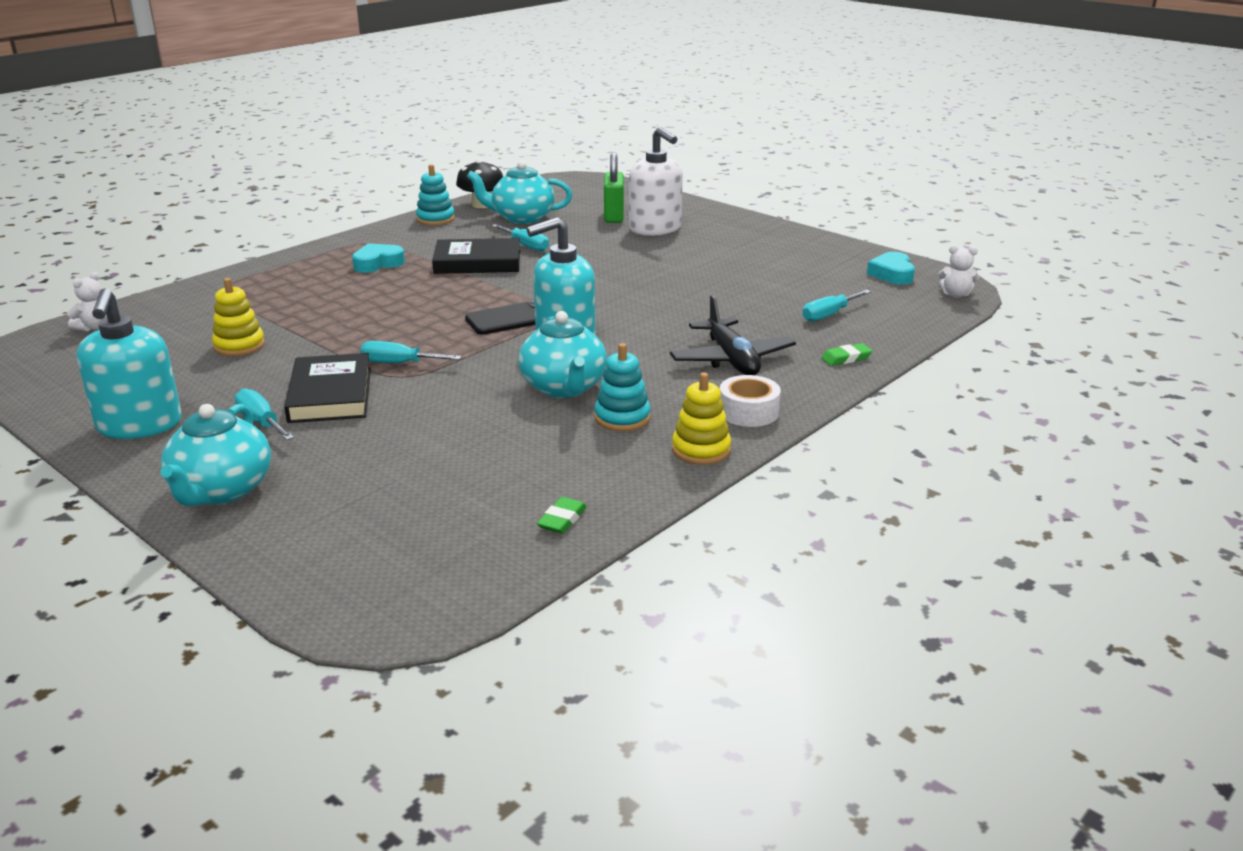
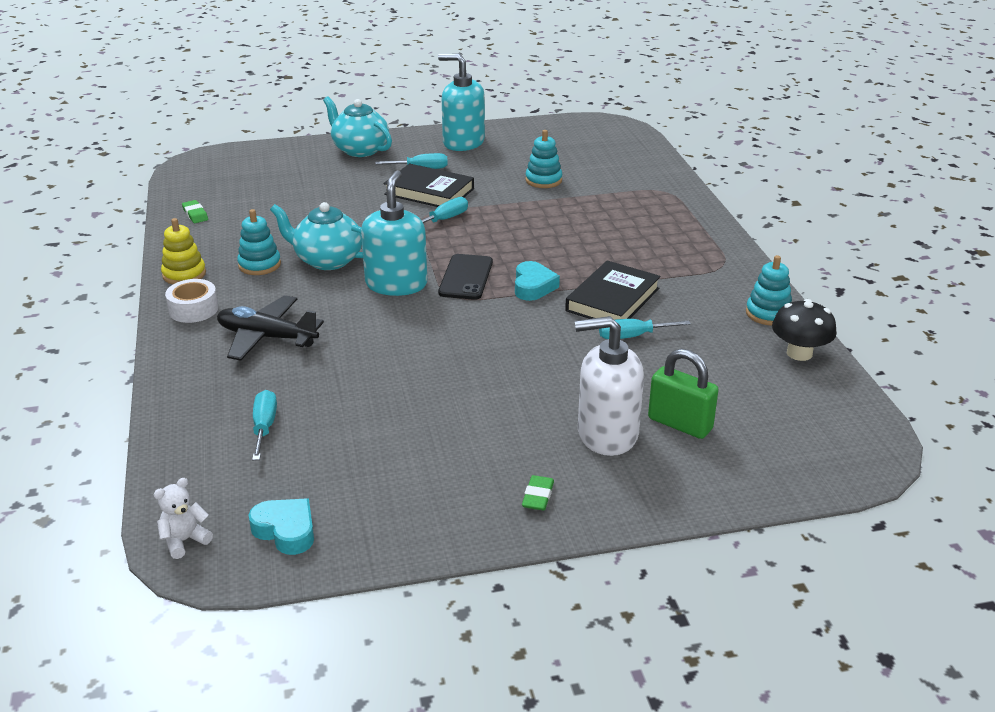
camera: 125 degrees right, 5 degrees up
(95, 327) = (632, 147): white teddy bear -> none
(239, 346) = (543, 180): yellow stacking toy -> turquoise stacking toy
(378, 263) = (658, 256): turquoise heart -> turquoise heart (533, 286)
(522, 218) = (727, 362): turquoise teapot -> none
(846, 358) = (188, 389): green eraser -> green eraser (538, 496)

